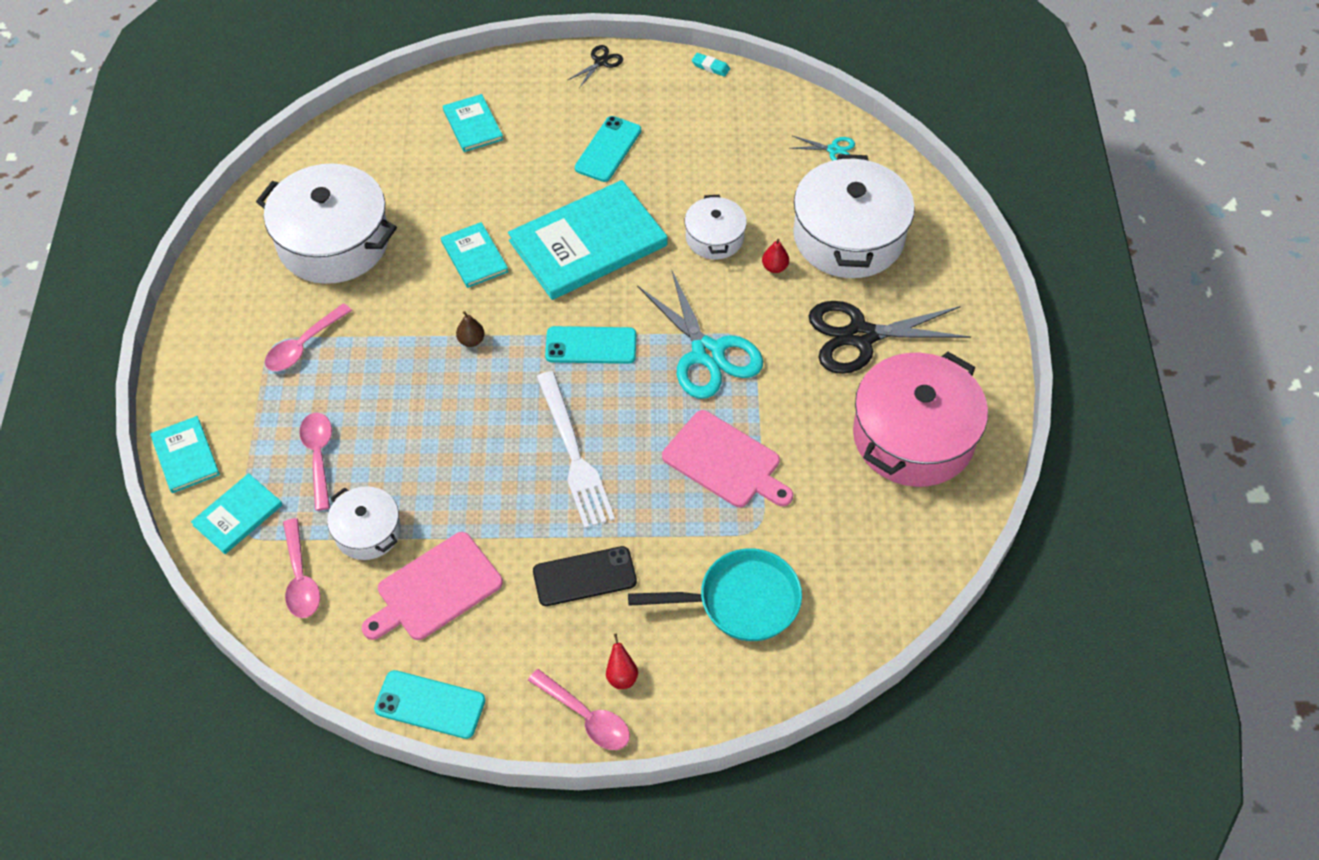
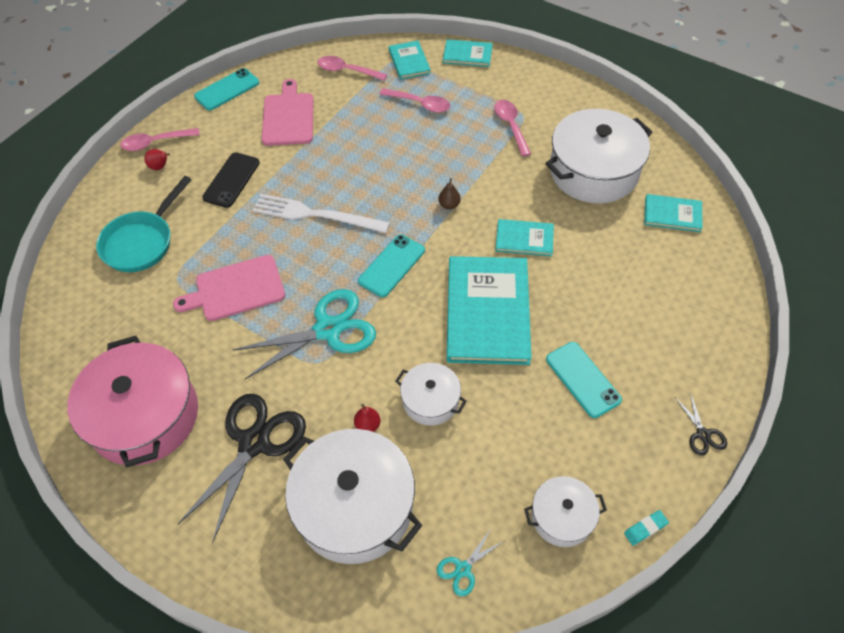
camera: 125 degrees right, 0 degrees up
(368, 531) = (350, 105): white pot -> white pot (562, 517)
(473, 125) = (670, 300): turquoise book -> turquoise book (672, 214)
(707, 353) = (327, 330): turquoise scissors -> turquoise scissors turned 150 degrees clockwise

